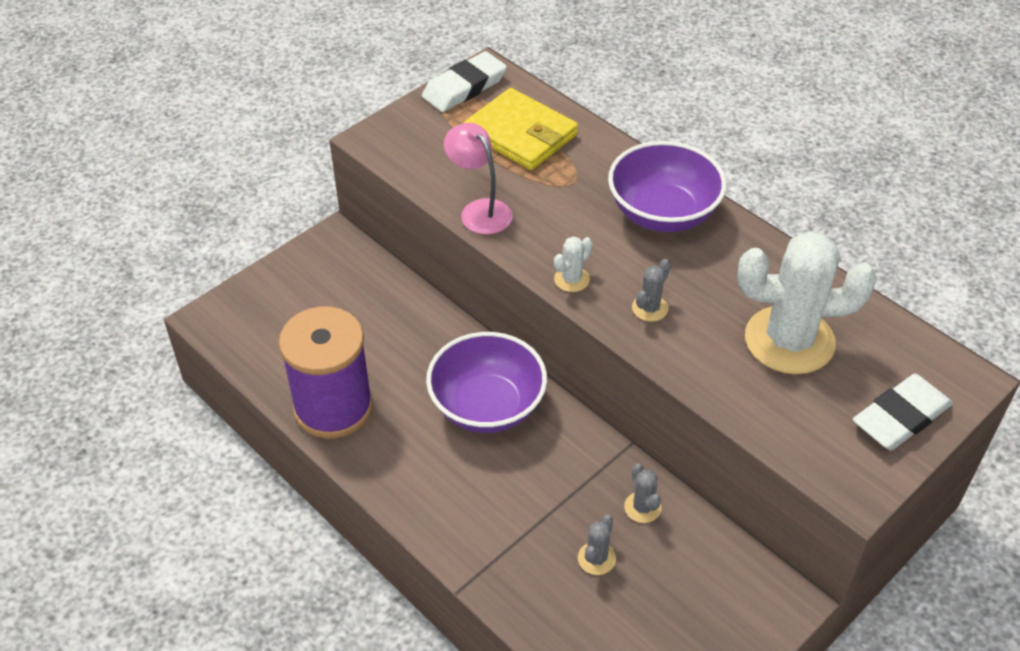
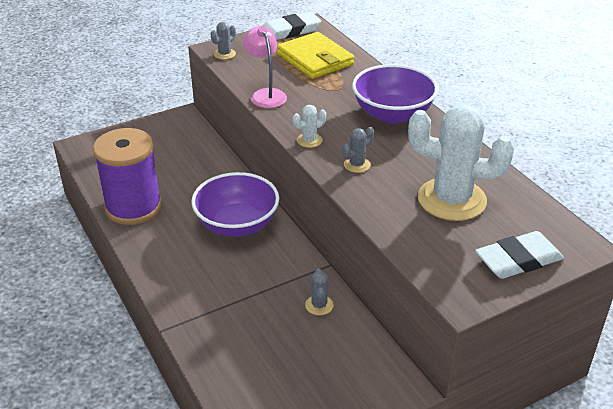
camera: 15 degrees right, 10 degrees down
(596, 558) = (271, 330): grey cactus -> grey cactus (224, 54)

